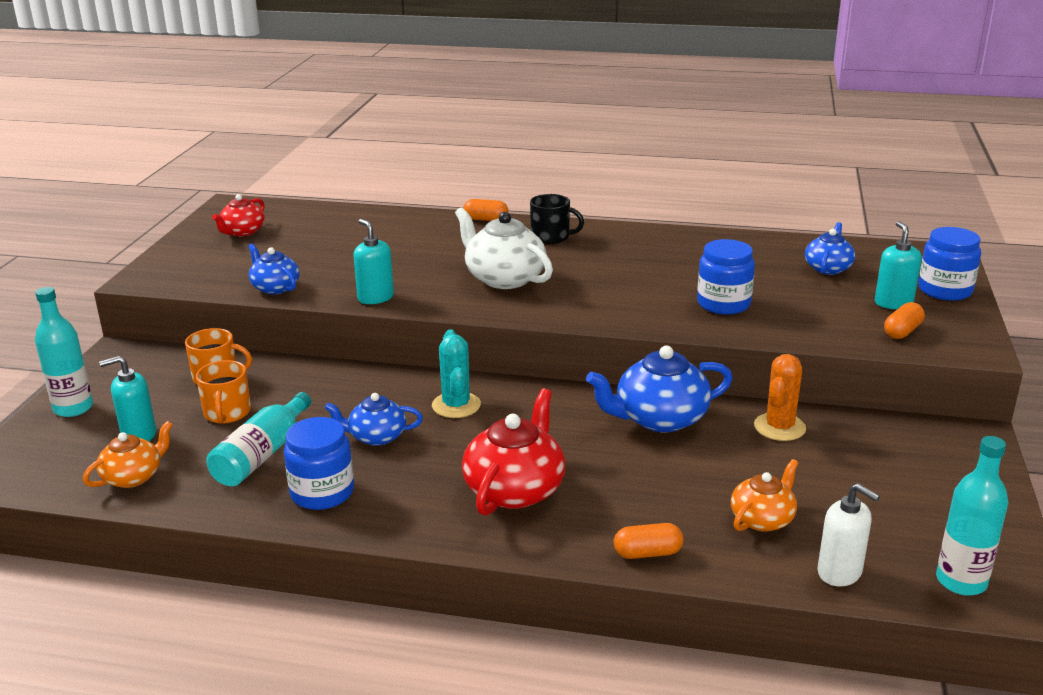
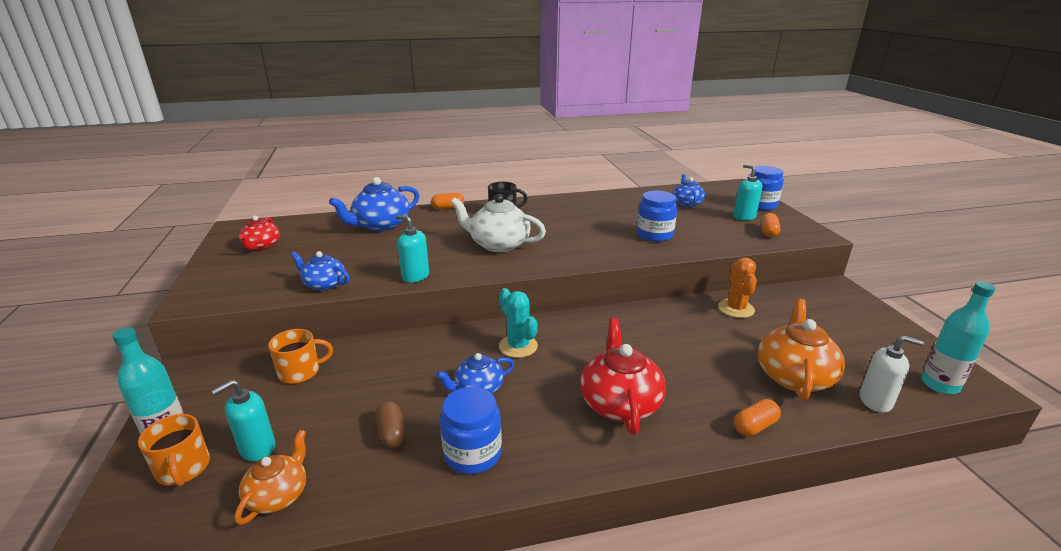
camera: 25 degrees left, 0 degrees up
(227, 413) = (332, 402): orange mug -> orange mug (183, 469)
(262, 455) = (392, 433): turquoise bottle -> brown capsule
(659, 419) = (662, 321): blue teapot -> blue teapot (381, 225)
(762, 519) = (793, 376): orange teapot -> orange teapot, size x1.65

